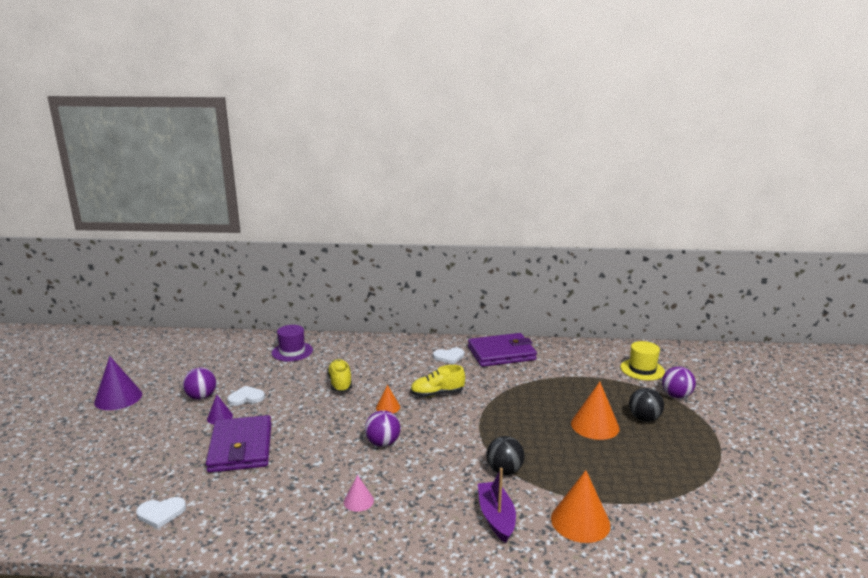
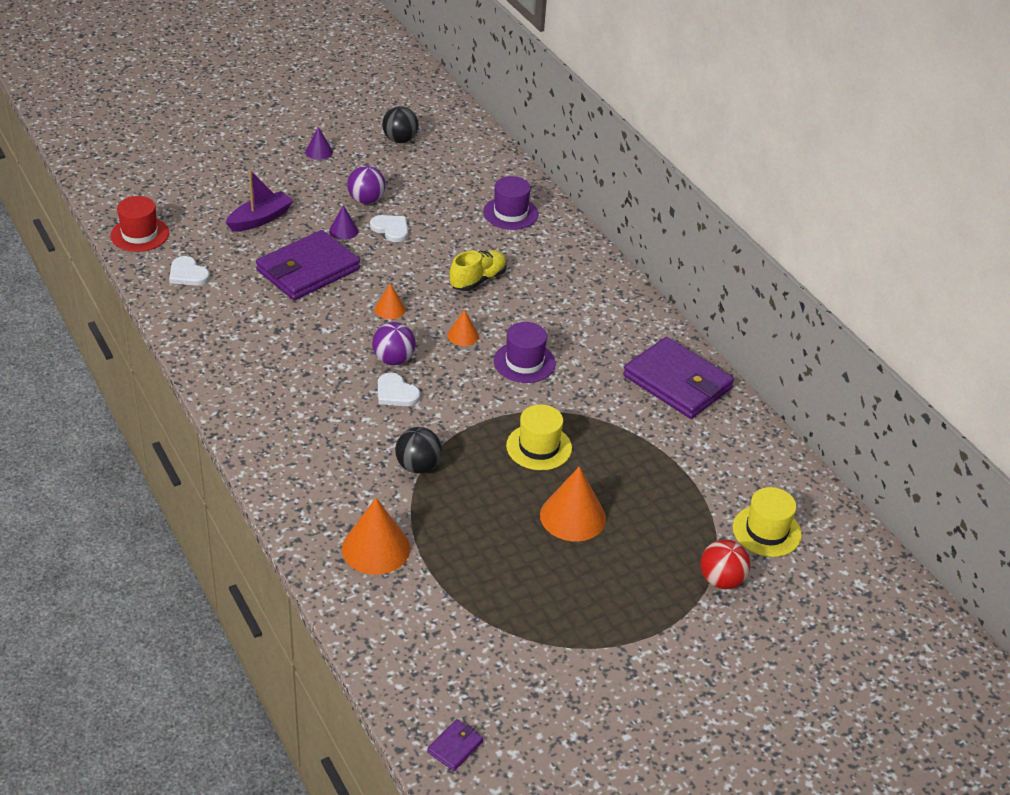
camera: 55 degrees right, 20 degrees up
(68, 525) = (139, 234): none -> red hat
(118, 398) = (319, 152): purple cone -> purple cone, size x0.54
(328, 426) = (390, 309): none -> orange cone
(358, 501) = (290, 382): pink cone -> none
(437, 394) = (524, 362): yellow shoe -> purple hat
(449, 357) = (622, 340): white heart -> white heart (396, 393)
(496, 517) = (336, 484): purple boat -> purple boat (260, 219)
(521, 416) = (539, 447): none -> yellow hat
(644, 418) = (630, 559): black ball -> black ball (400, 140)
(676, 396) = (721, 580): purple ball -> red ball
(809, 554) = (455, 747): none -> purple wallet

